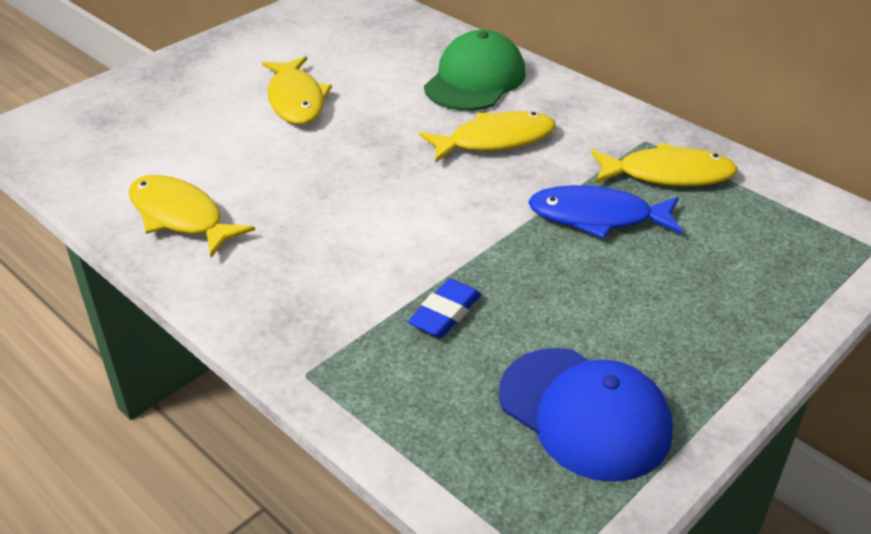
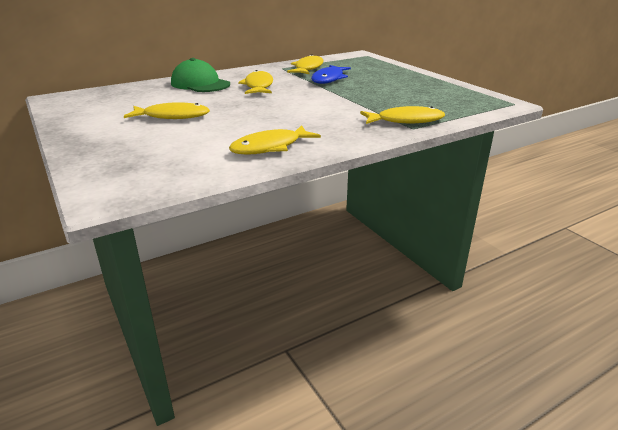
camera: 75 degrees left, 10 degrees down
(347, 361) = (406, 120): none -> yellow fish
(445, 313) = (380, 104): blue eraser -> none
(584, 413) = (441, 93): blue cap -> none

